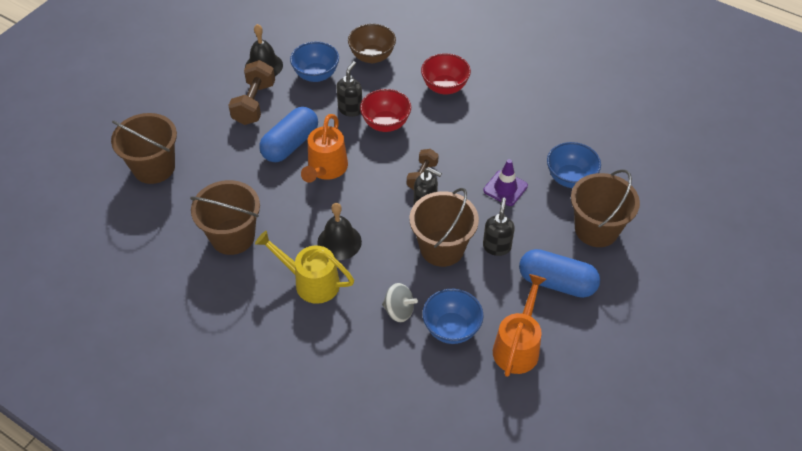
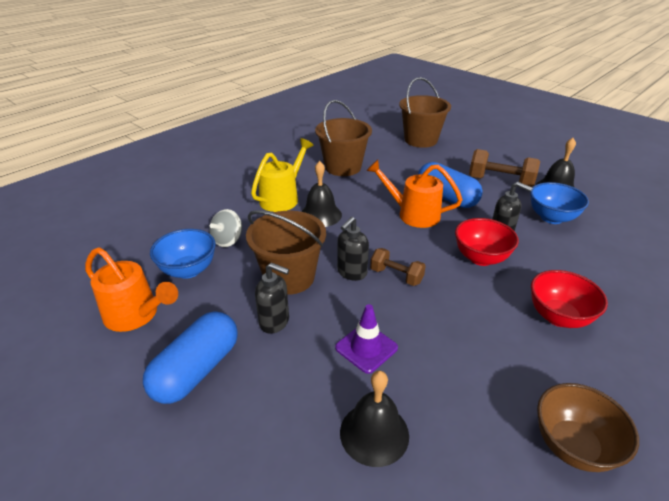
camera: 100 degrees right, 15 degrees down
(372, 56) = (598, 259): brown bowl -> brown bowl (573, 446)
(570, 178) = (374, 433): blue bowl -> black bell
(596, 229) = (264, 444): brown bucket -> none

